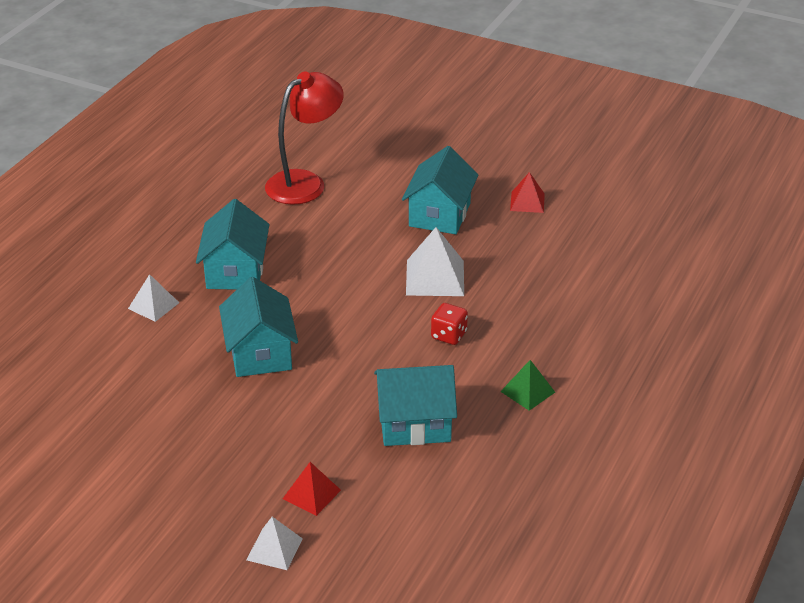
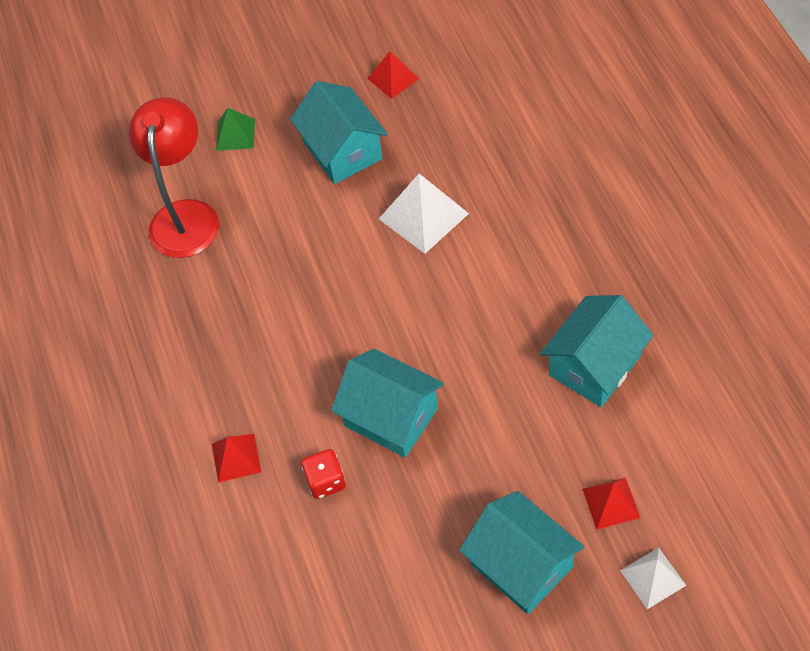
camera: 40 degrees left, 20 degrees up
(153, 305) = (236, 458): white pyramid -> red pyramid
(235, 271) = (256, 358): turquoise house -> turquoise house (521, 565)
(449, 335) = (508, 261): red dice -> red dice (325, 481)
(527, 391) = (631, 258): green pyramid -> green pyramid (235, 134)

